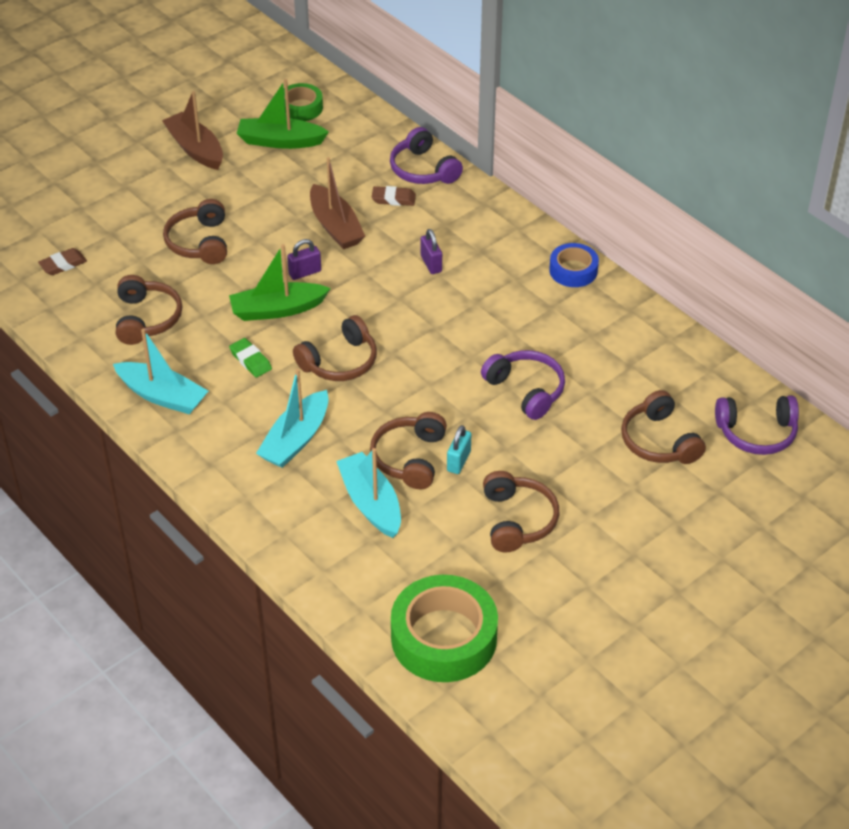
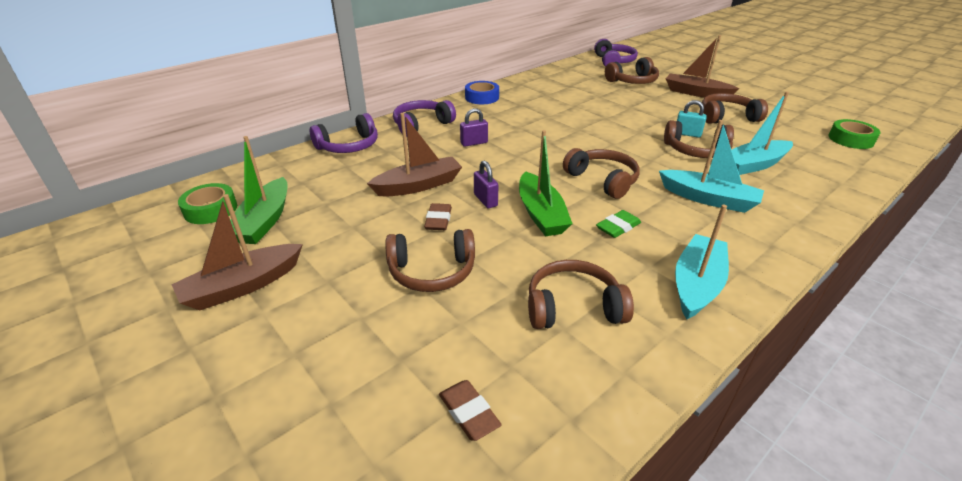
camera: 90 degrees left, 10 degrees down
(393, 199) = (385, 158): brown eraser -> brown eraser (438, 220)
(444, 637) = (851, 139): green tape -> green tape, size x0.55
(526, 390) = (605, 113): purple headphones -> purple headphones (421, 125)
(613, 509) = (696, 93): none -> brown boat

